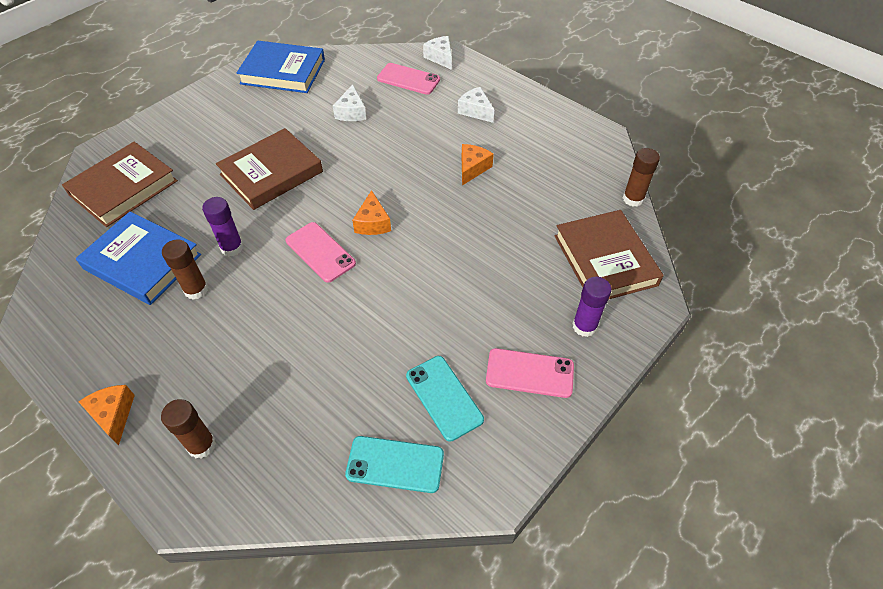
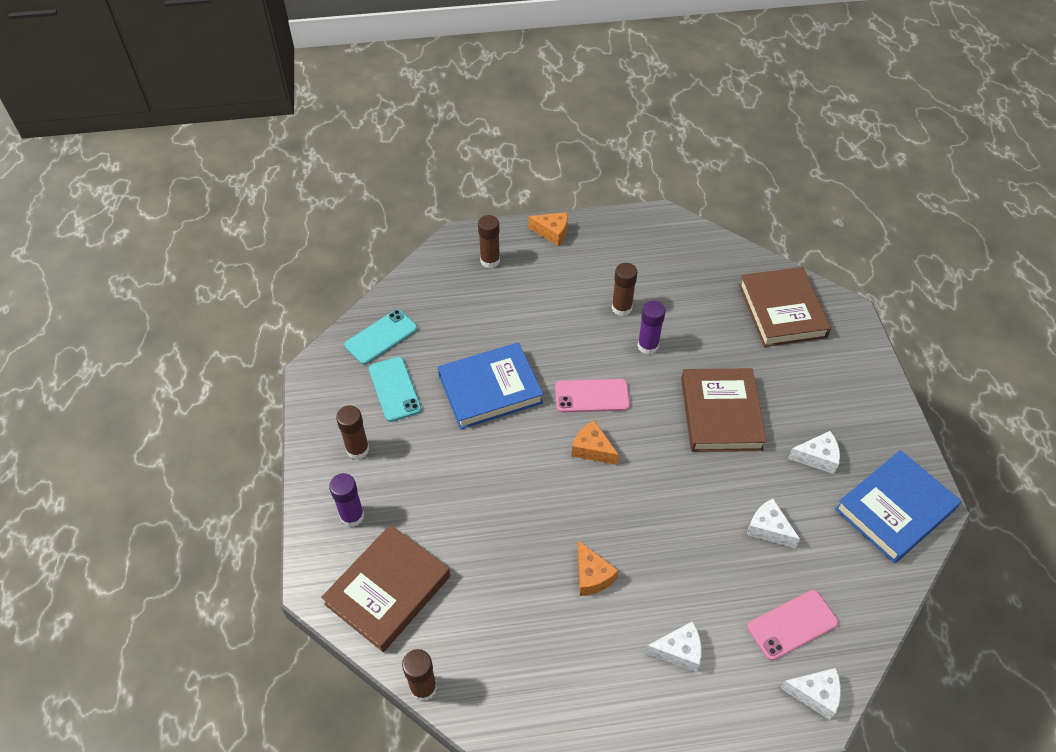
camera: 130 degrees right, 0 degrees up
(142, 262) = (679, 291): blue book -> blue book (490, 389)
(270, 114) = (817, 457): none -> white cheese
(444, 397) = (394, 389): turquoise phone -> turquoise phone turned 60 degrees clockwise
(529, 373) = (357, 449): pink phone -> brown glue stick
(605, 260) = (388, 590): brown book -> brown book turned 75 degrees counterclockwise

